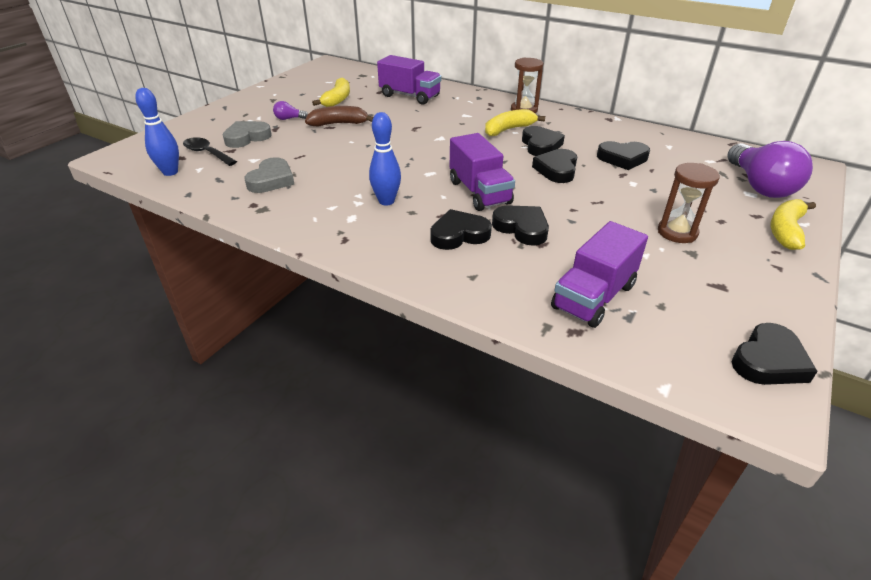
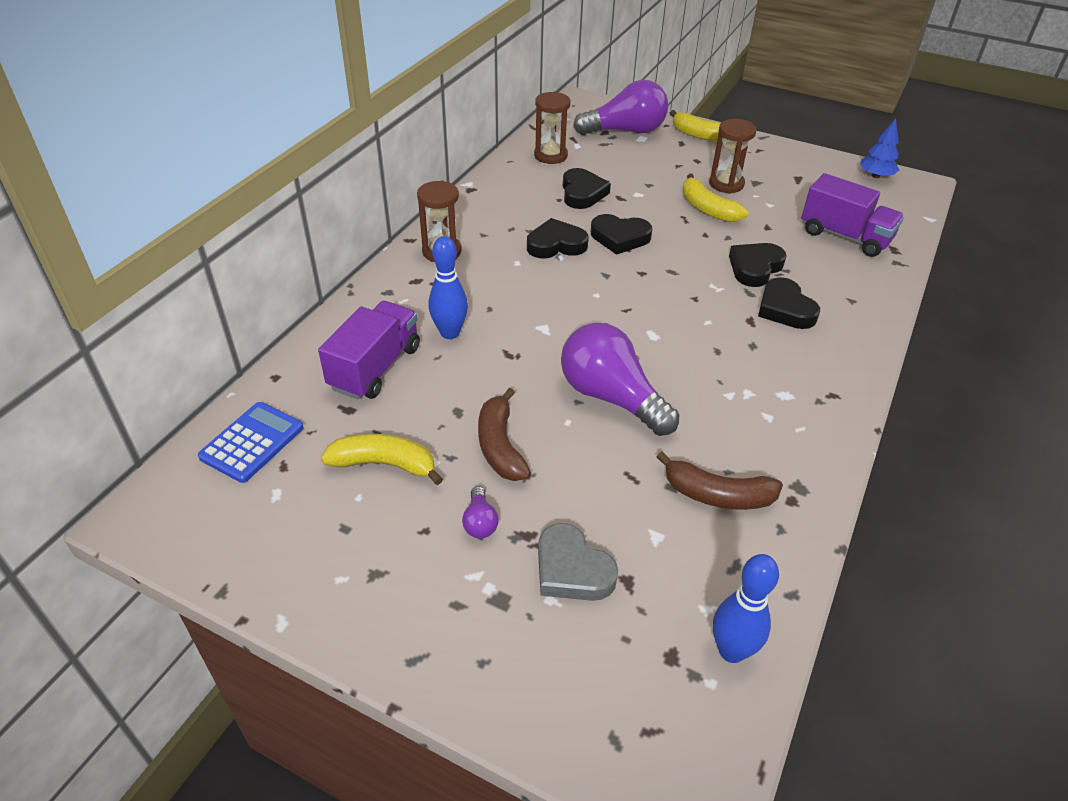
camera: 95 degrees left, 5 degrees up
(207, 153) = (646, 616): black spoon -> none
(271, 180) = (717, 495): grey heart -> brown banana
(362, 76) = (252, 442): none -> blue calculator
(368, 154) = (611, 397): none -> purple light bulb
(386, 201) = (736, 368): blue bowling pin -> blue bowling pin (450, 333)
(479, 192) = (690, 294): purple truck -> none
(508, 129) = (510, 267): yellow banana -> yellow banana (707, 209)
(681, 148) = (550, 156): none -> brown hourglass
(768, 361) = (875, 176): black heart -> blue tree

